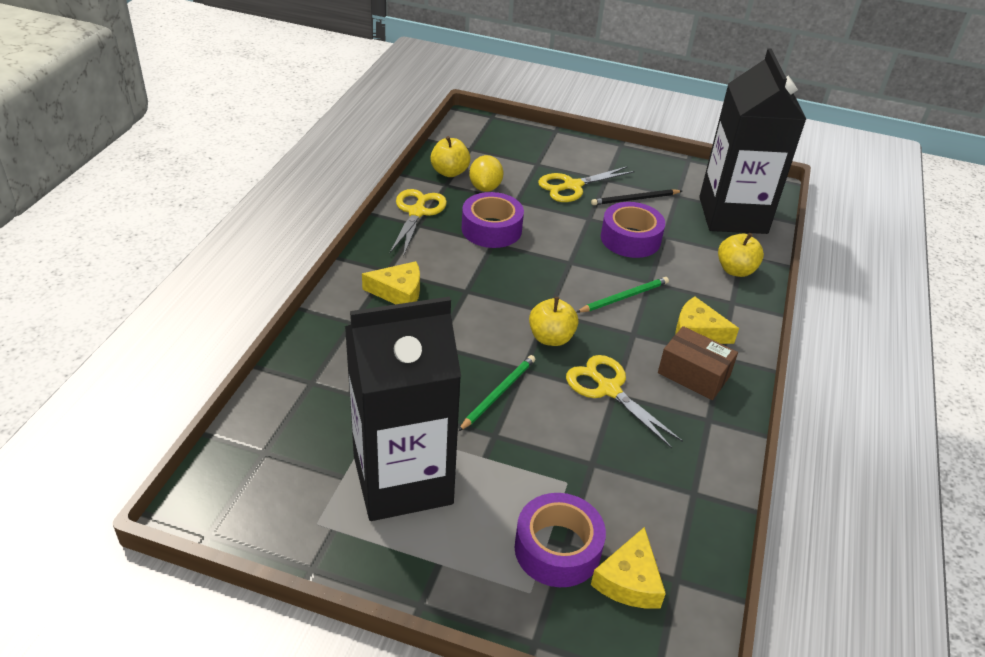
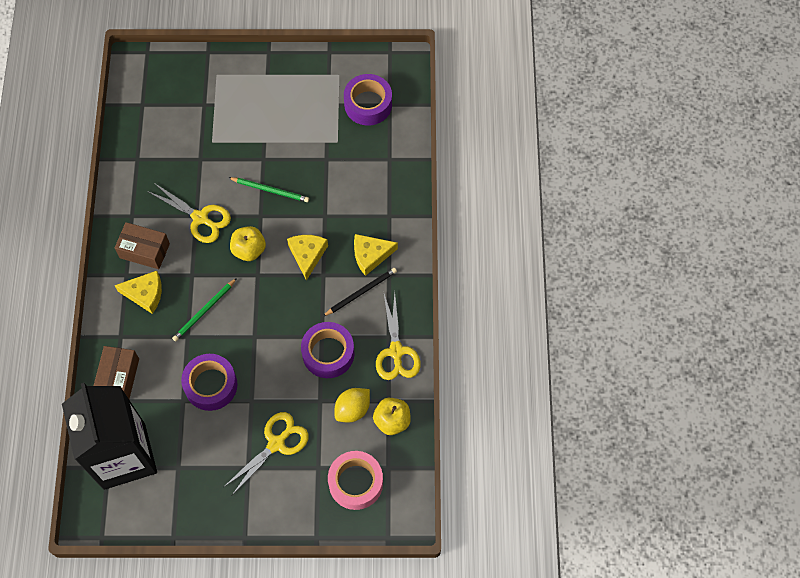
camera: 165 degrees right, 25 degrees up
(402, 480) = (305, 113): black carton -> none
(485, 188) = (352, 409): yellow lemon -> yellow lemon turned 60 degrees clockwise
(498, 393) = (270, 190): green pencil -> green pencil turned 90 degrees counterclockwise
(505, 148) = (355, 483): none -> pink tape
(557, 549) = (208, 101): purple tape -> purple tape (368, 104)
(629, 580) = (167, 96): yellow cheese -> yellow cheese (307, 255)
(635, 199) = (216, 445): black pencil -> black pencil (361, 292)
(735, 270) = (119, 377): yellow apple -> brown box

